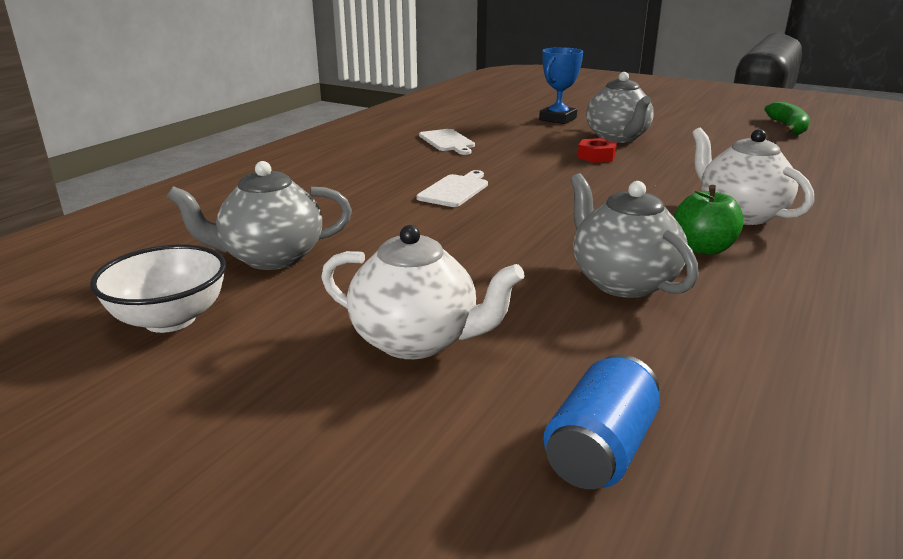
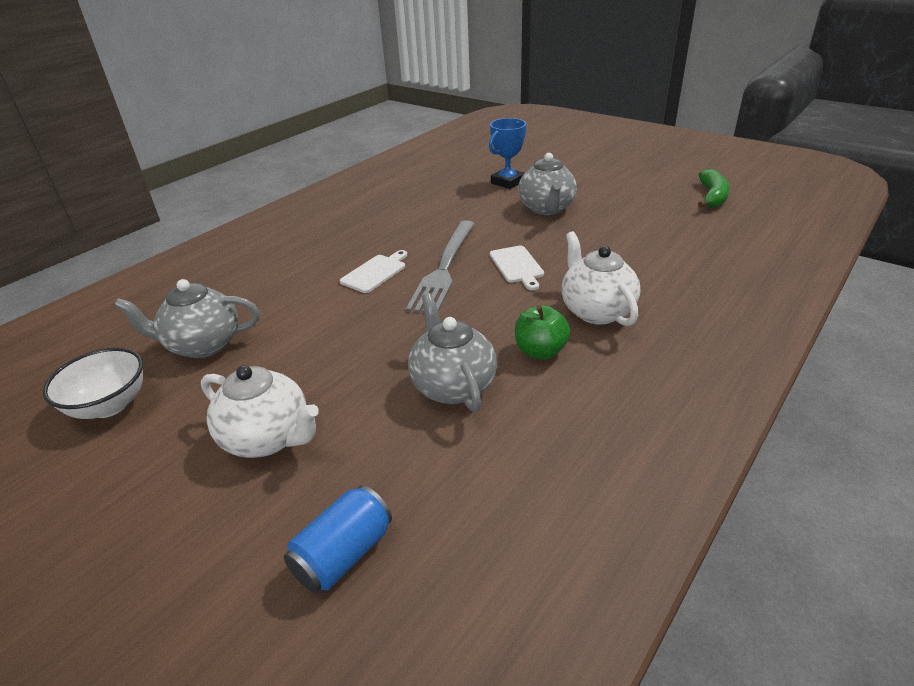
camera: 10 degrees right, 10 degrees up
(447, 141) = (398, 211): white cutting board -> white cutting board (517, 266)
(536, 185) = (444, 268): none -> grey fork
(596, 156) = (514, 233): red nut -> none

